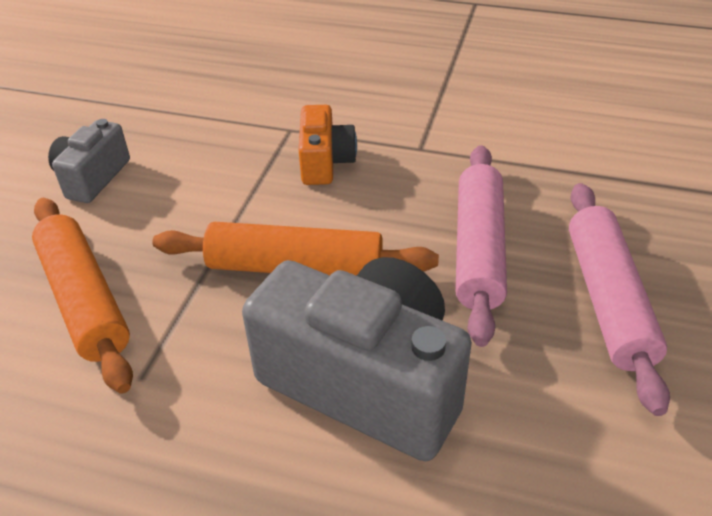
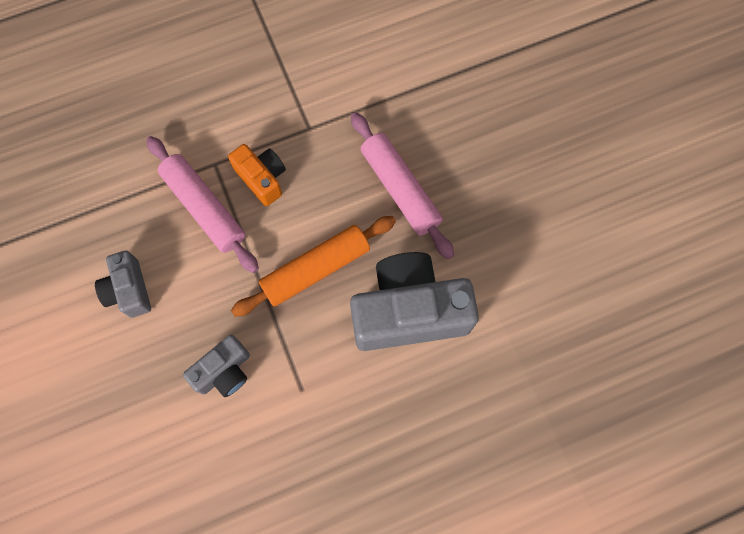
camera: 40 degrees left, 30 degrees up
(85, 300) = (224, 371): orange rolling pin -> grey camera
(608, 300) = (483, 180): pink rolling pin -> pink rolling pin (204, 208)

